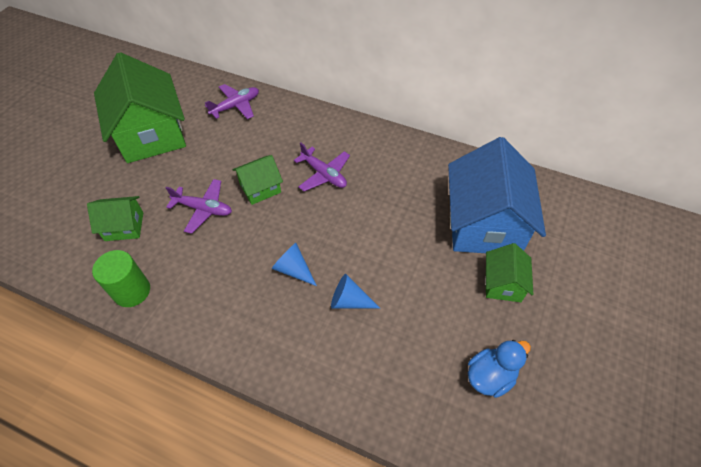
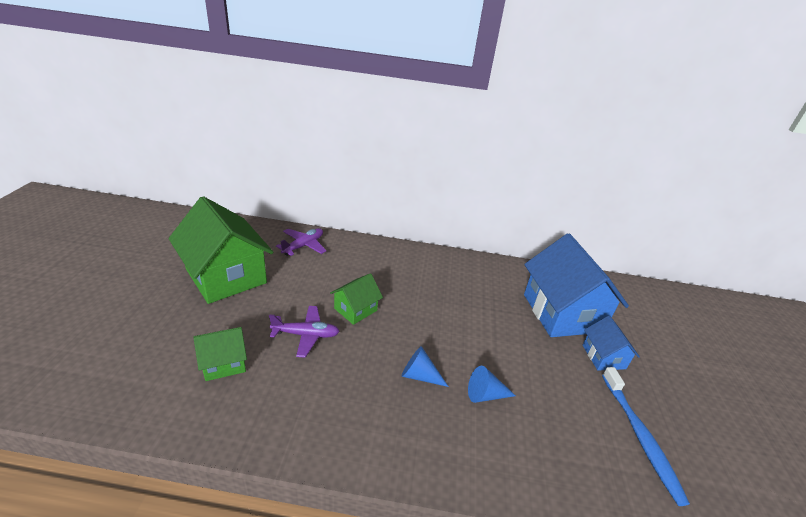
camera: 20 degrees left, 20 degrees down
(132, 291) = (255, 427): green cylinder -> none
(324, 174) = (409, 291): purple plane -> none
(490, 376) = (640, 437): blue duck -> blue toothbrush
(503, 284) = (603, 357): green house -> blue house

